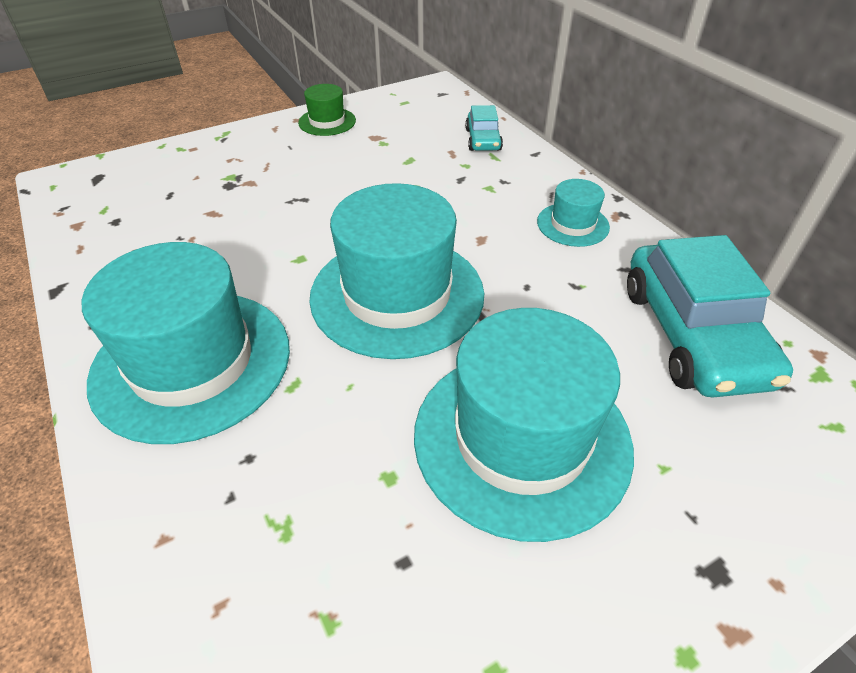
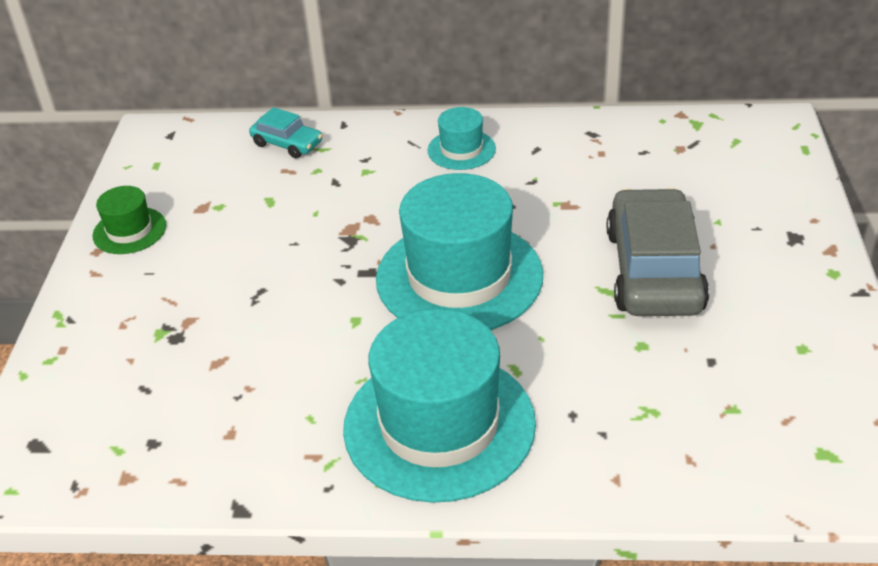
camera: 55 degrees left, 5 degrees down
(521, 438) = (653, 270): turquoise hat -> grey car
(692, 334) = (624, 154): turquoise car -> none

